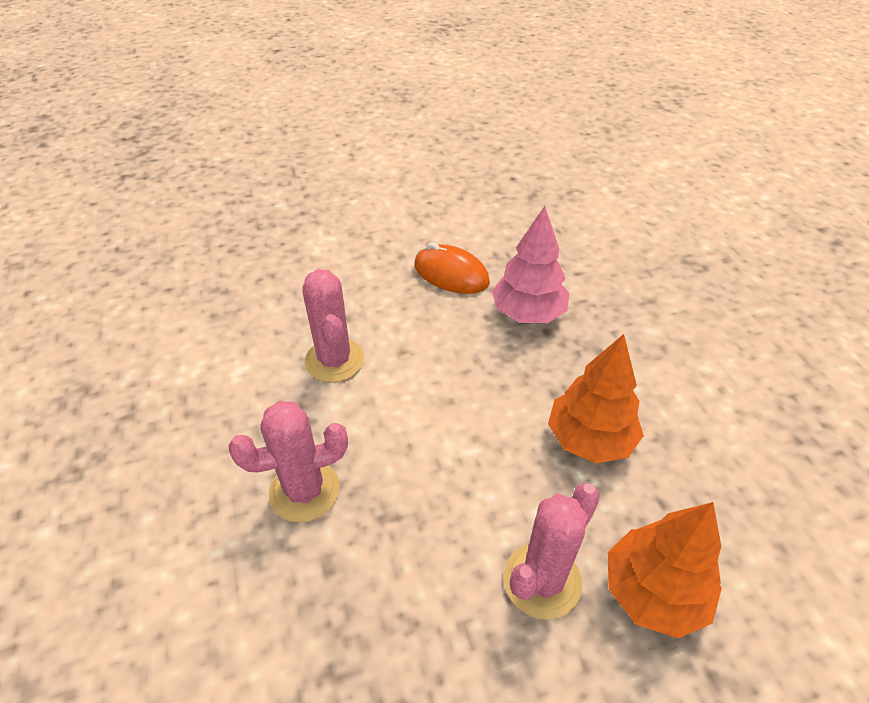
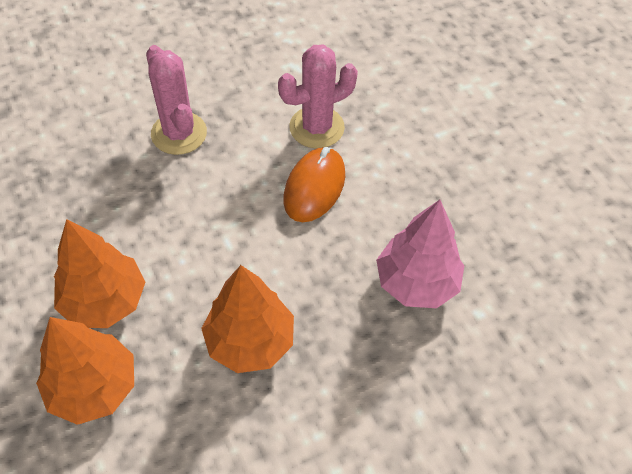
camera: 80 degrees right, 10 degrees up
(451, 274) = (461, 205): orange mouse -> orange mouse (314, 187)
(542, 580) = (104, 301): pink cactus -> orange tree

